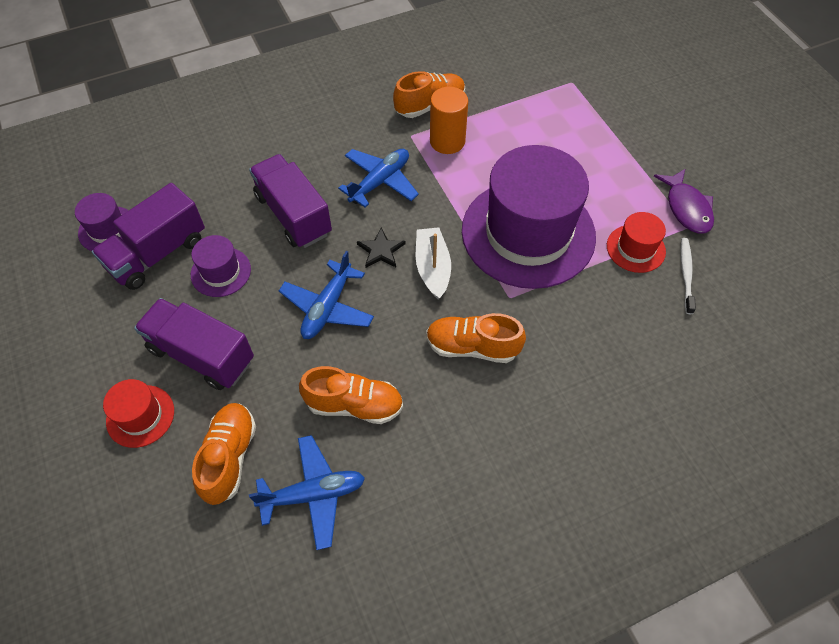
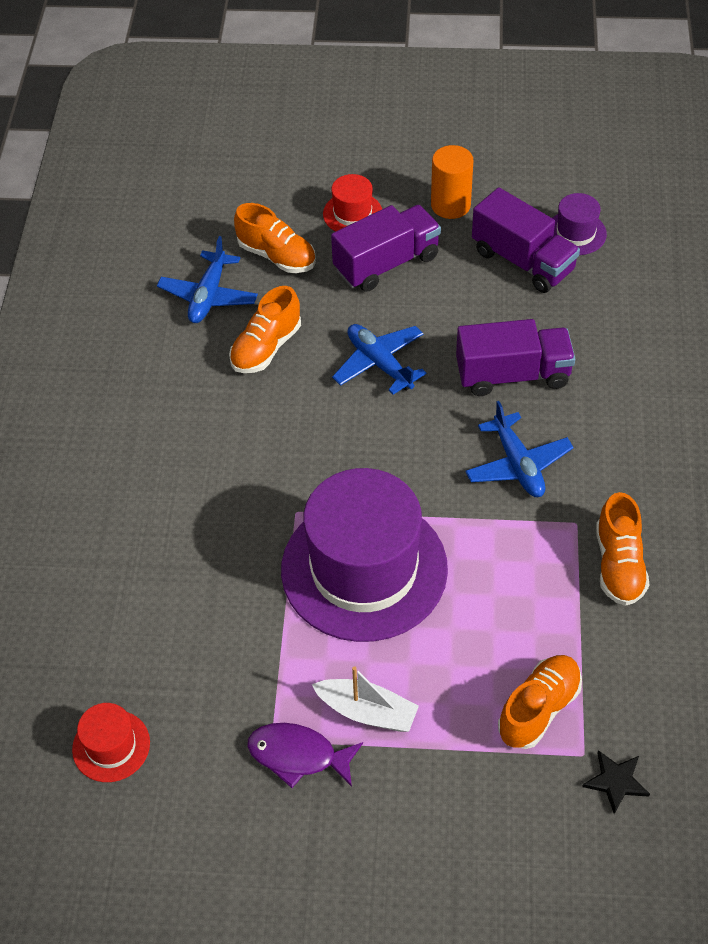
camera: 120 degrees right, 5 degrees down
(157, 253) = (523, 261): purple truck -> purple truck turned 150 degrees clockwise
(221, 272) = (472, 299): purple hat -> none
(381, 250) = (422, 429): black star -> black star (616, 781)
(432, 268) = (372, 463): white boat -> white boat (367, 711)
(447, 141) = (546, 555): orange cylinder -> orange cylinder (450, 205)
(472, 347) = (263, 455): orange shoe -> orange shoe (539, 709)
(635, 248) = (278, 663): red hat -> red hat (111, 746)
(686, 275) = (214, 691): white toothbrush -> none

